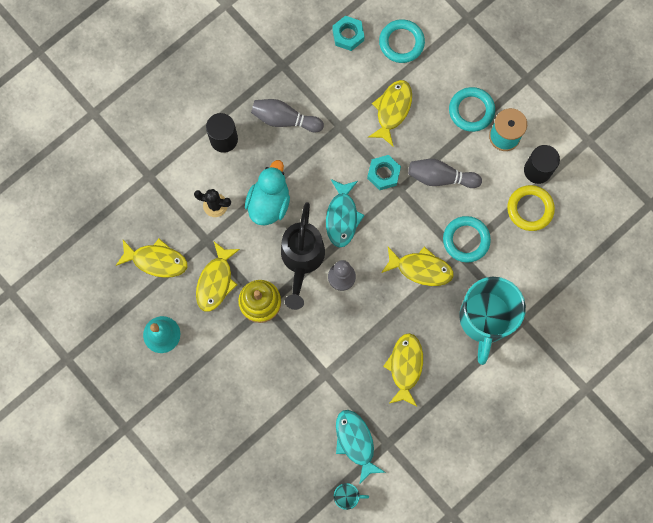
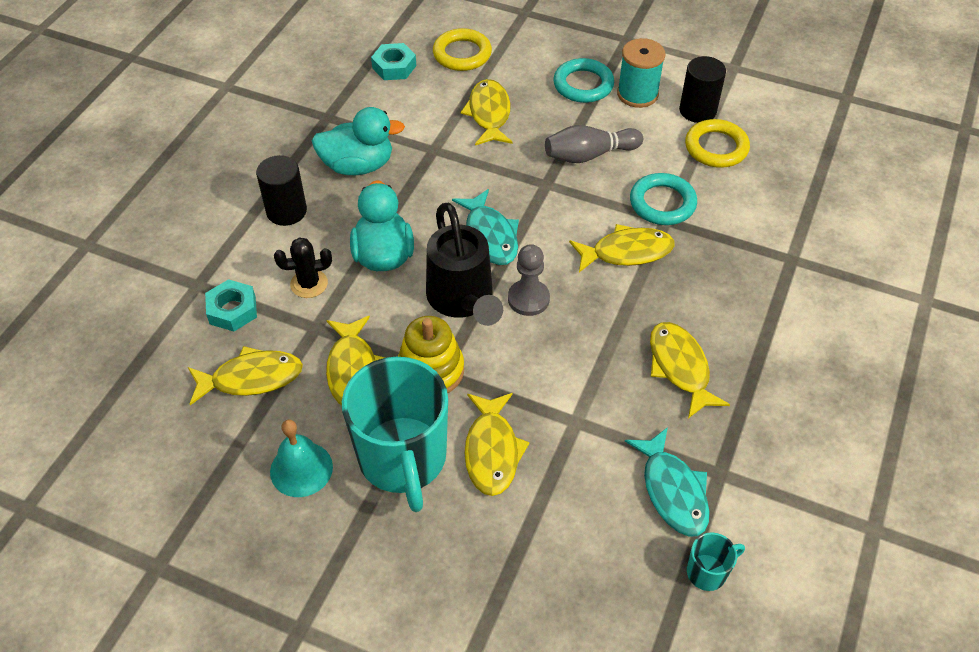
camera: 25 degrees left, 25 degrees down
(269, 371) = (492, 451): none -> yellow fish
(284, 119) = (358, 165): grey bowling pin -> turquoise duck
(355, 442) = (673, 491): turquoise fish -> turquoise fish turned 150 degrees counterclockwise
(383, 174) = (516, 175): turquoise nut -> turquoise nut (232, 310)
(401, 43) = (462, 54): turquoise ring -> yellow ring
(485, 319) = (745, 274): turquoise mug -> turquoise mug (403, 459)

